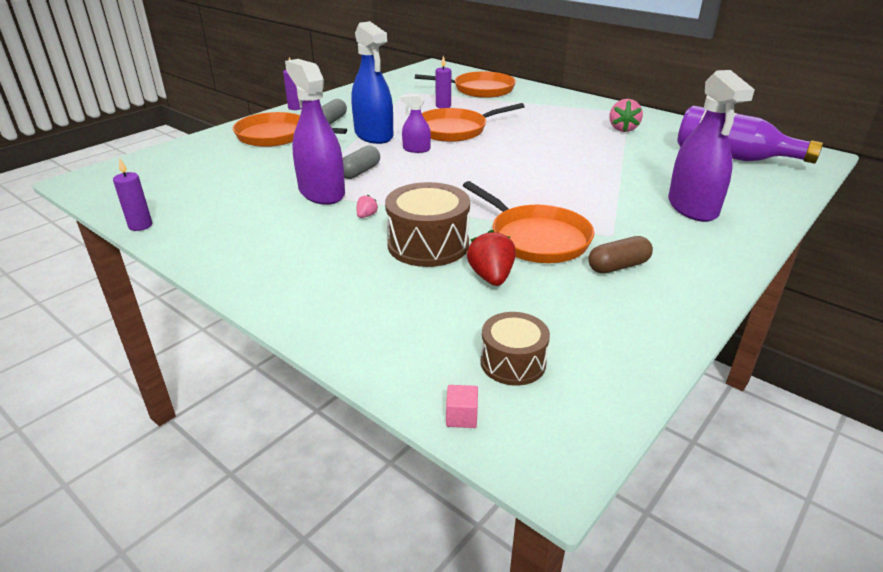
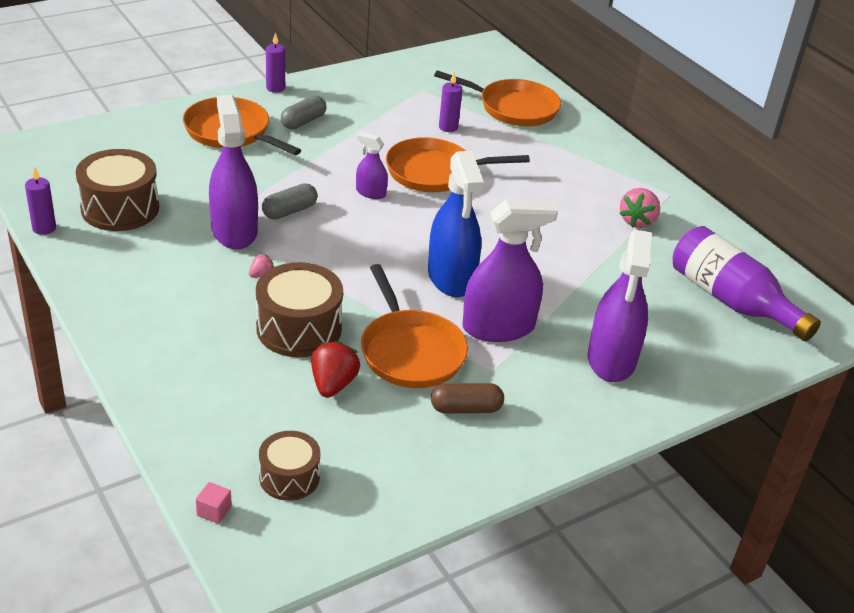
camera: 15 degrees right, 5 degrees up
(208, 198) = (120, 208): none -> brown drum
(374, 135) = (337, 157): blue spray bottle -> blue spray bottle (451, 277)
(589, 207) = (498, 327): none -> purple spray bottle

